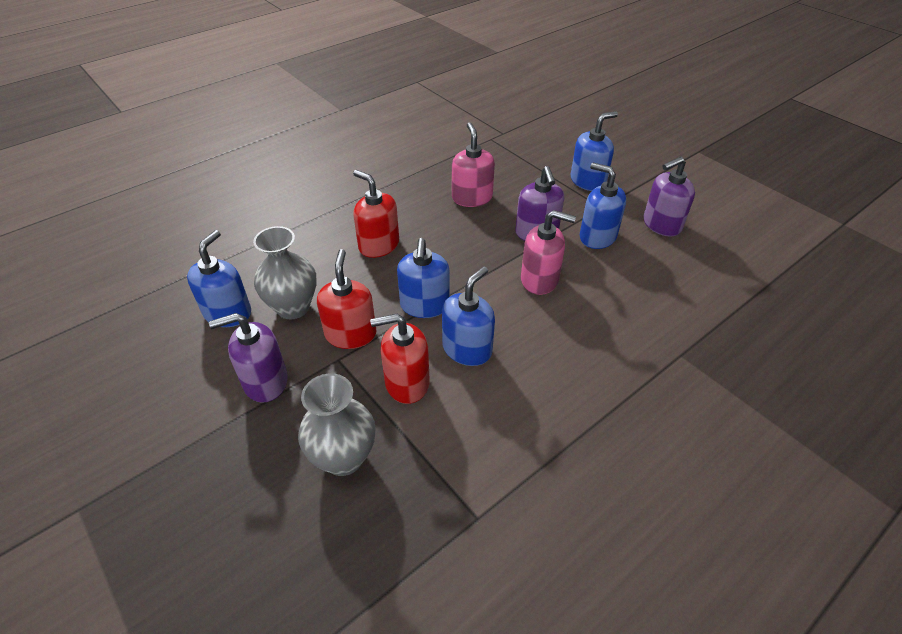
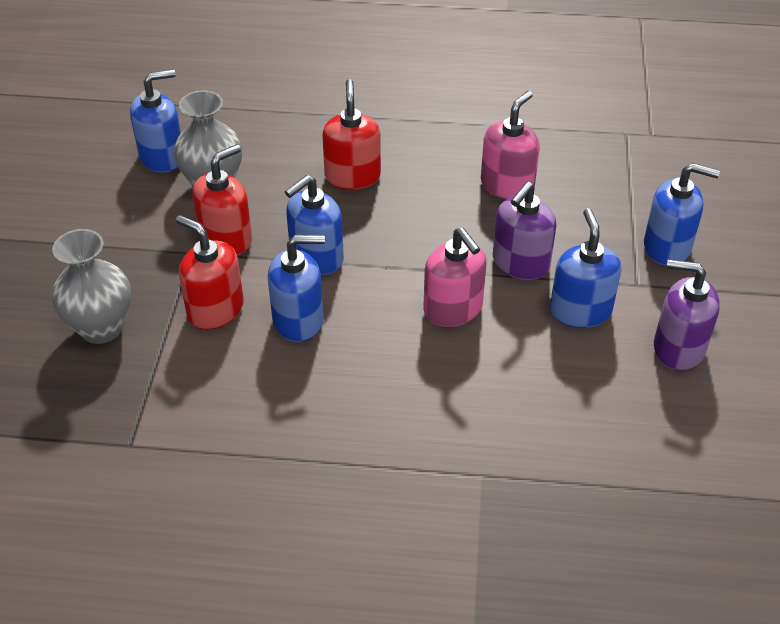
camera: 45 degrees right, 0 degrees up
(265, 382) = (121, 231): purple soap dispenser -> none

